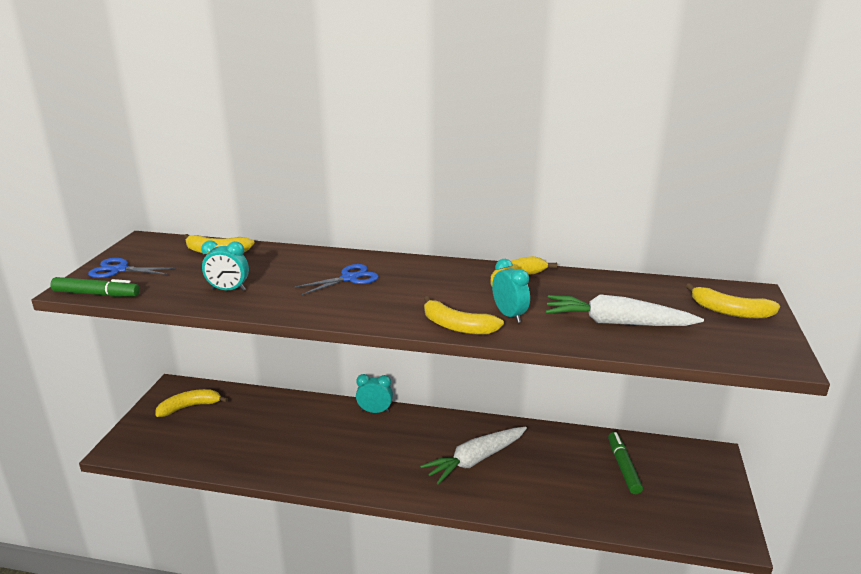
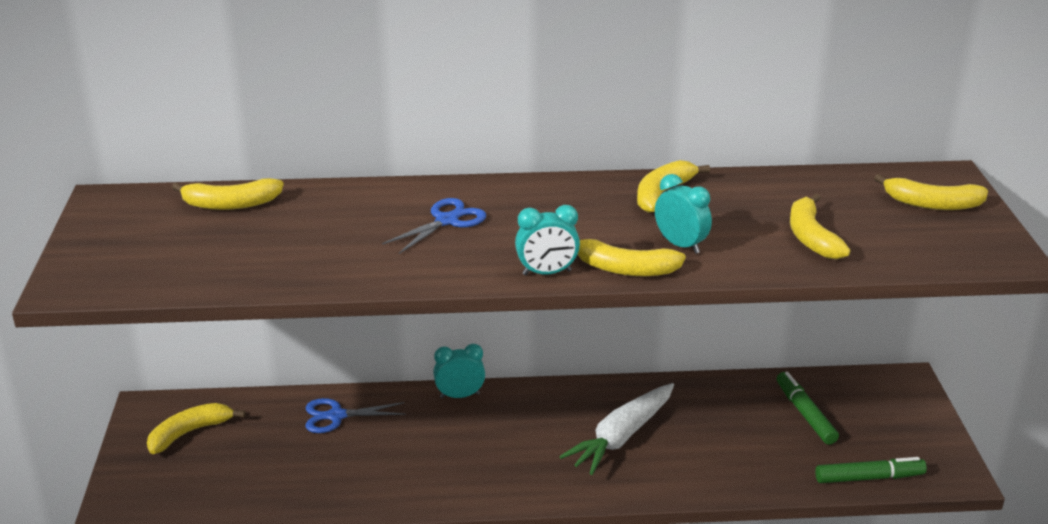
camera: 15 degrees left, 5 degrees up
(96, 294) = (105, 292): green marker -> green marker (869, 478)
(119, 270) = (107, 251): blue scissors -> blue scissors (336, 416)
(228, 290) = (292, 259): turquoise clock -> turquoise clock (547, 273)
(617, 323) = (811, 237): white carrot -> yellow banana

